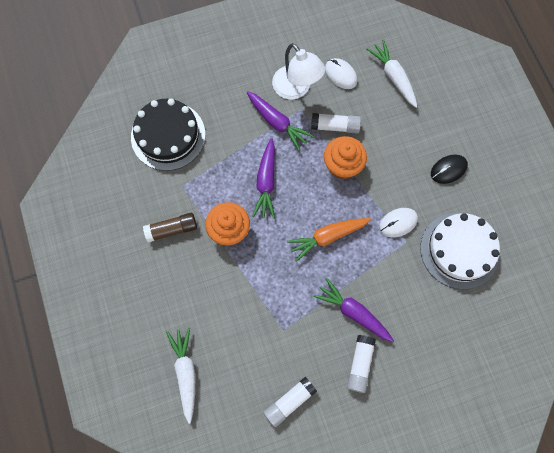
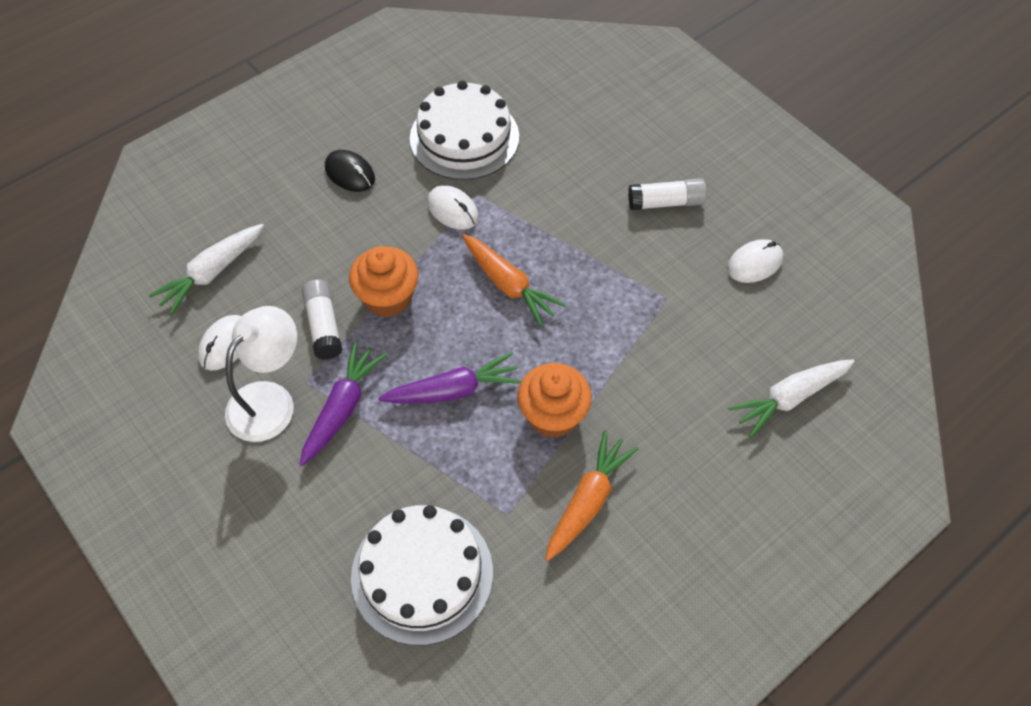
camera: 110 degrees left, 15 degrees down
(168, 135) = (422, 574): black cake -> white cake
(172, 229) = (588, 500): brown glue stick -> orange carrot
(289, 401) = (754, 263): white glue stick -> white mouse
(353, 312) = (602, 227): purple carrot -> none

